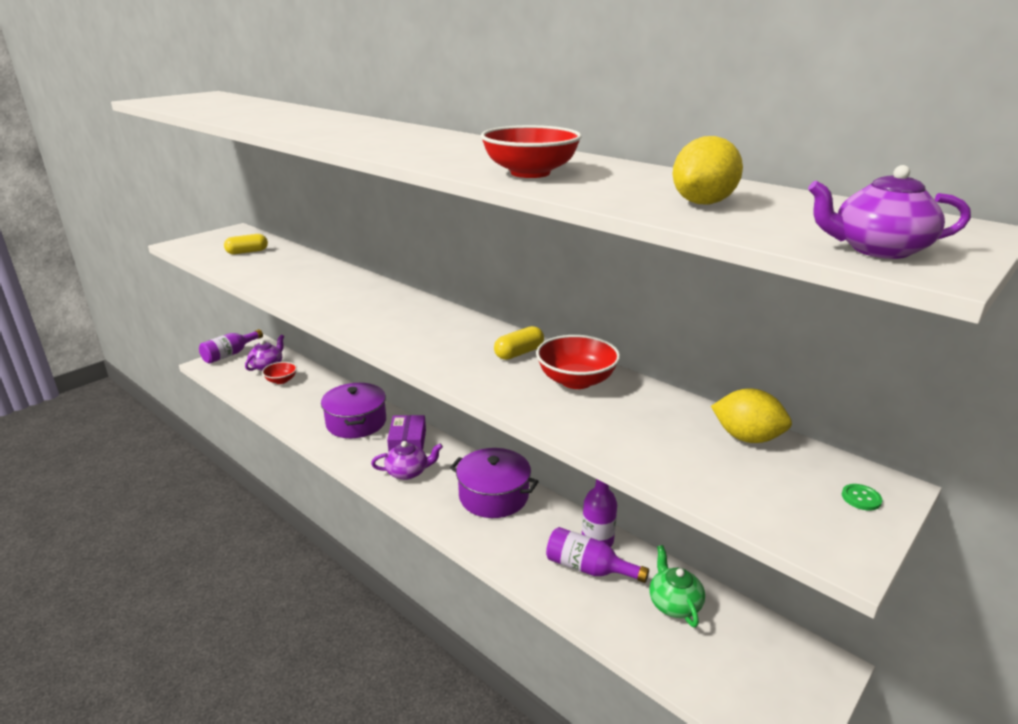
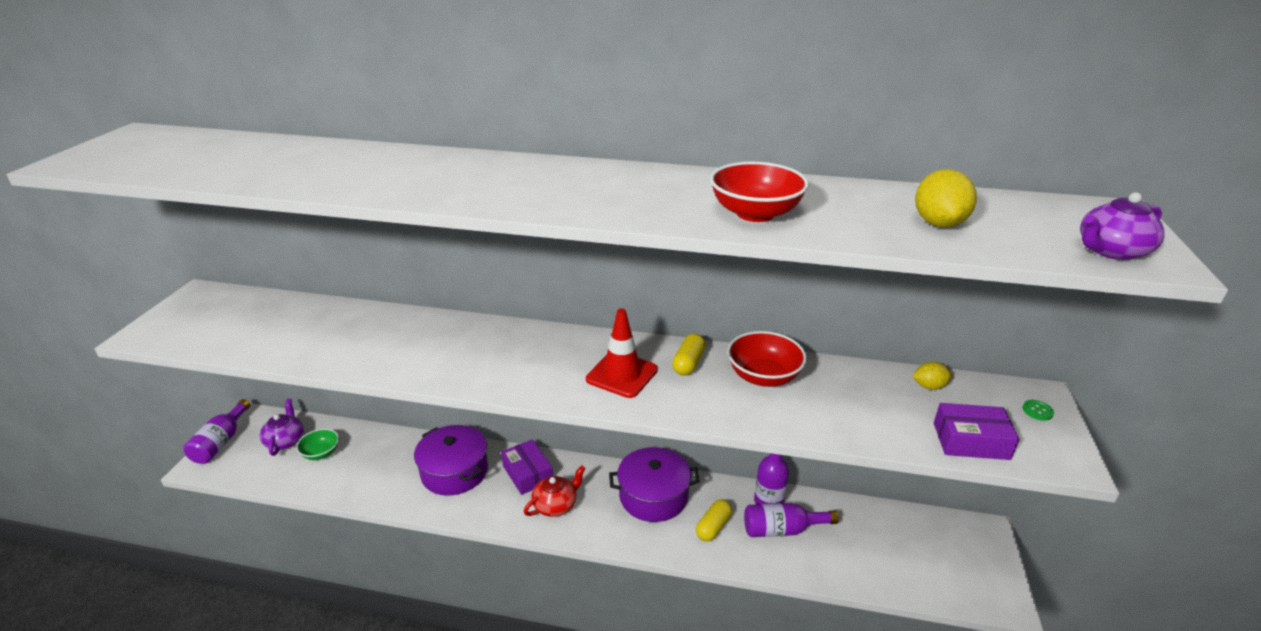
camera: 30 degrees left, 5 degrees up
(247, 252) = (255, 321): yellow capsule -> yellow capsule (713, 527)
(281, 380) = (321, 453): red bowl -> green bowl
(408, 472) = (555, 505): purple teapot -> red teapot
(452, 345) = (622, 374): none -> red traffic cone
(674, 603) = (862, 530): green teapot -> none
(736, 494) = (971, 441): none -> purple box
(747, 438) = (929, 386): yellow lemon -> yellow lemon, size x0.63

